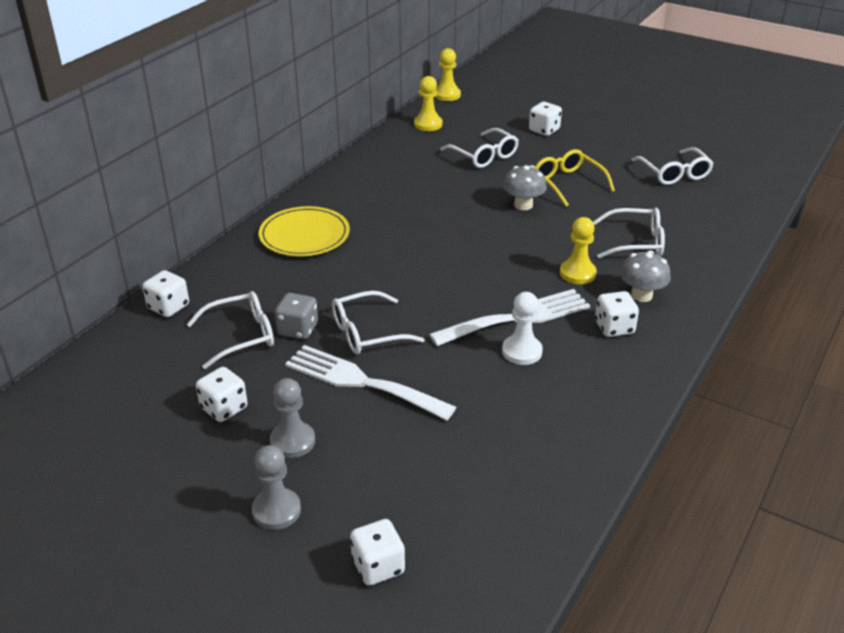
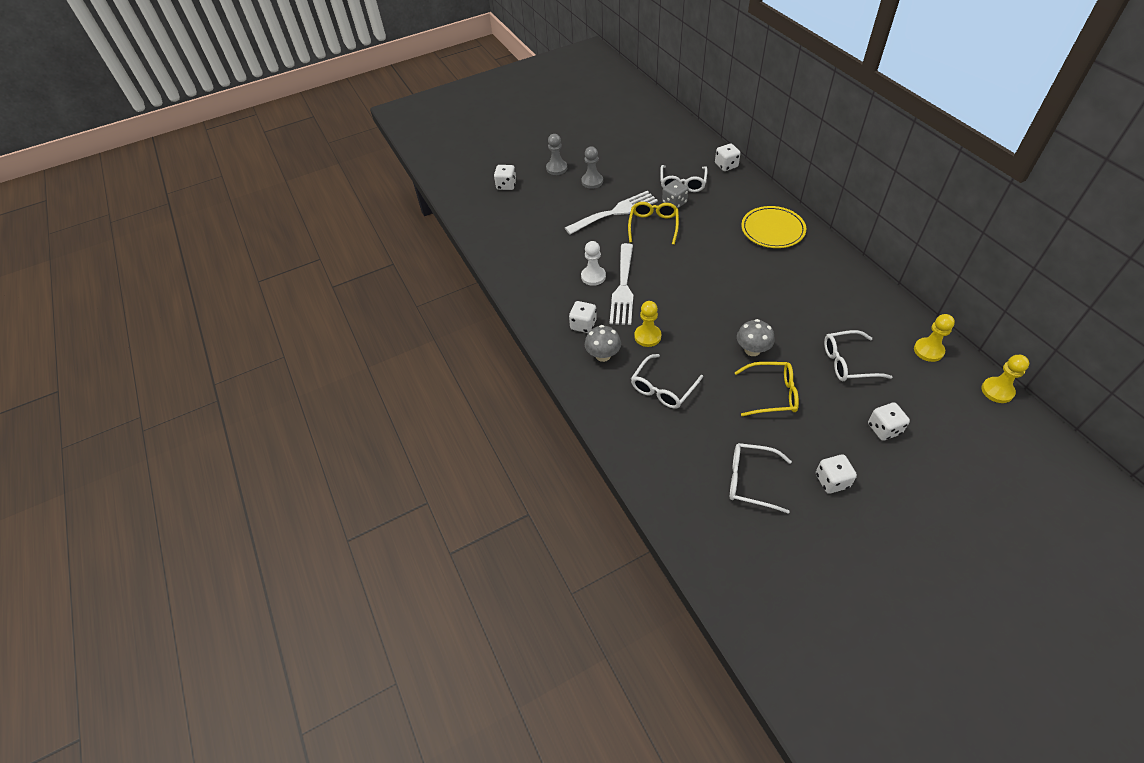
camera: 125 degrees right, 15 degrees up
(224, 408) = (630, 167): white dice -> white dice (832, 481)
(367, 333) = (653, 226): white glasses -> yellow glasses

